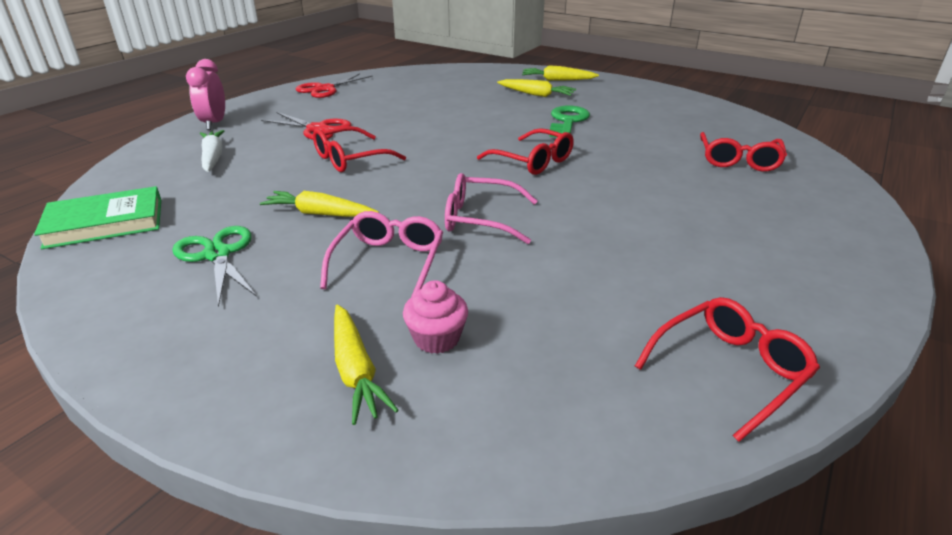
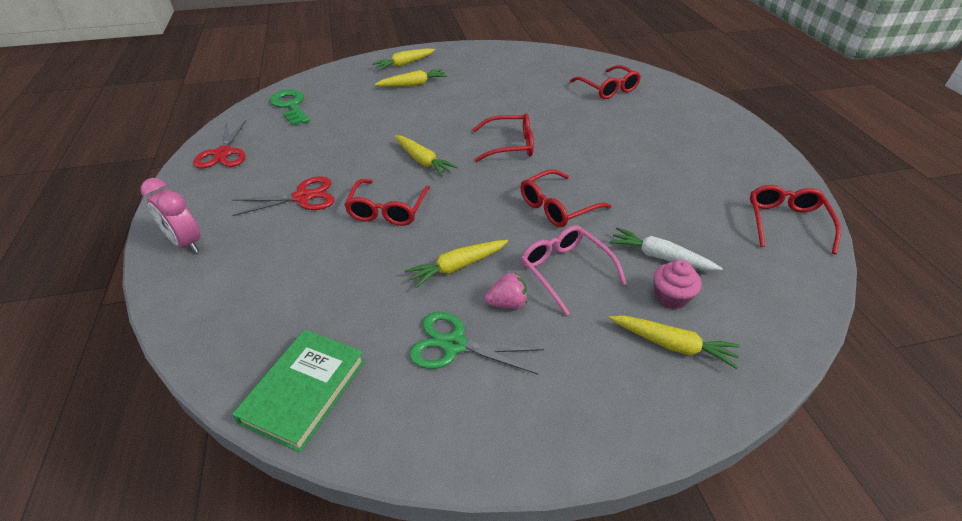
camera: 45 degrees left, 10 degrees up
(213, 157) = (265, 275): white carrot -> white carrot (660, 257)
(301, 255) = (507, 303): none -> pink strawberry
(438, 142) = (422, 161): none -> yellow carrot
(481, 219) = (557, 207): pink glasses -> red glasses
(567, 121) = (474, 101): green key -> green key (290, 106)

